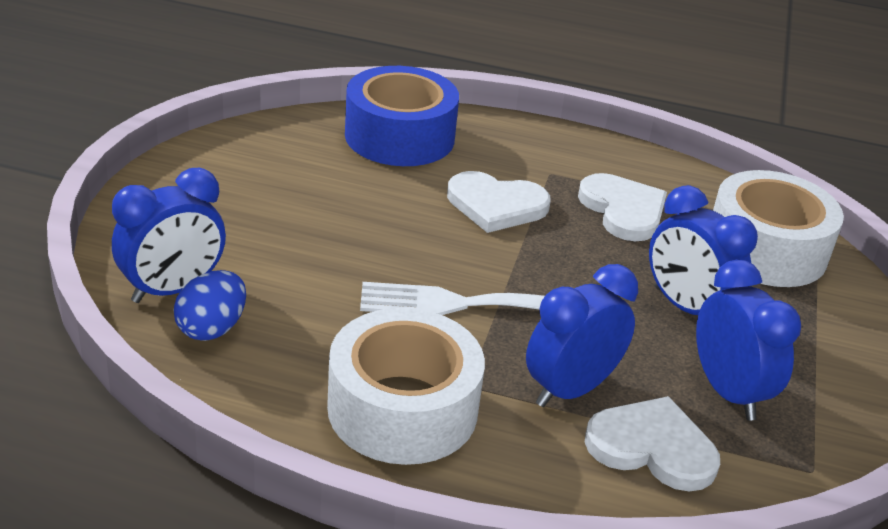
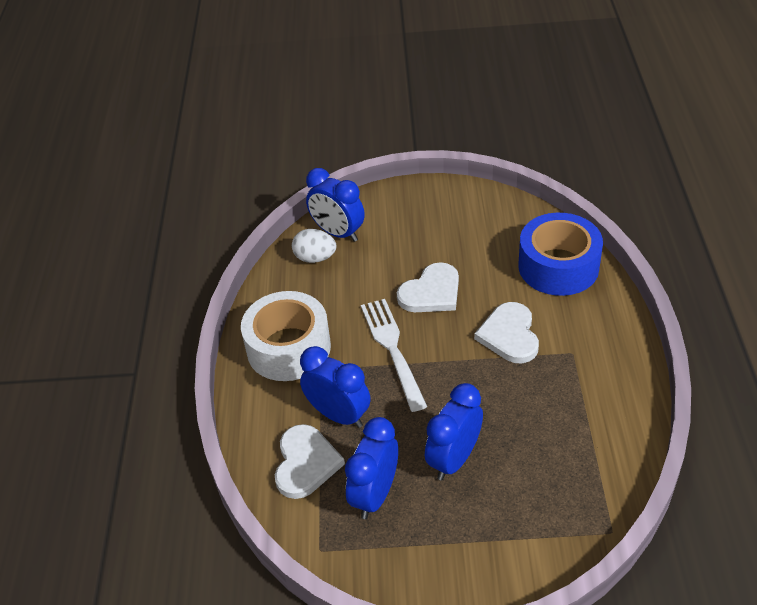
camera: 80 degrees right, 10 degrees up
(212, 328) = (315, 258): blue egg -> white egg
(623, 210) = (553, 403): white heart -> white heart (431, 292)
(728, 392) = (375, 495): blue clock -> blue clock turned 150 degrees clockwise
(766, 249) = (560, 498): white tape -> none

